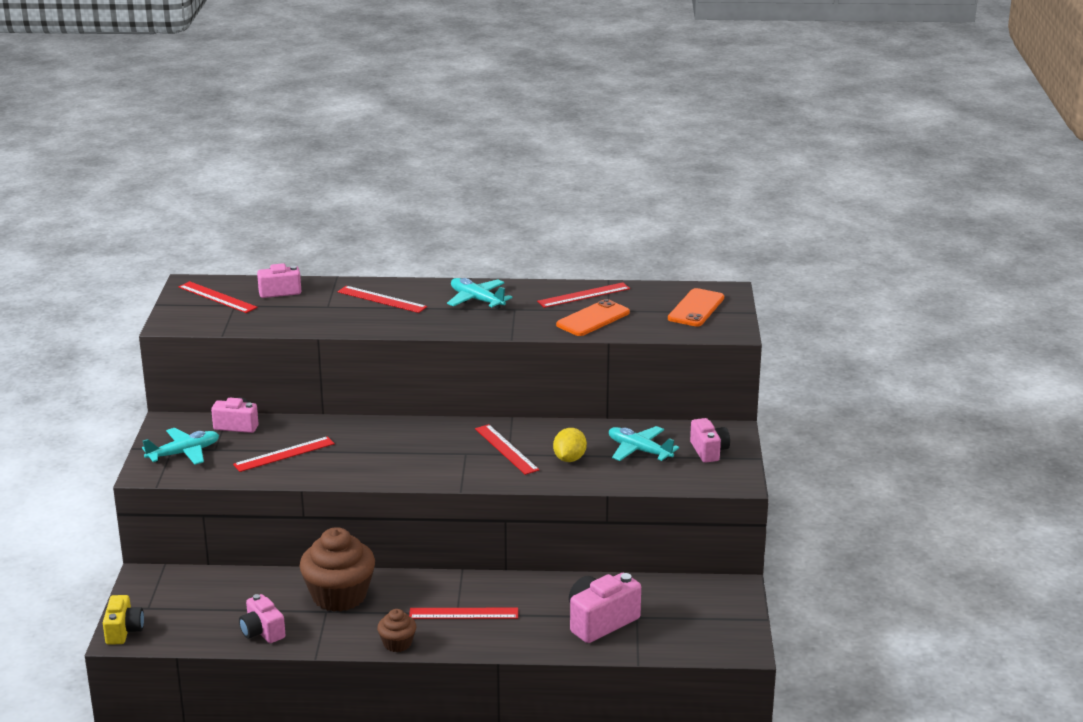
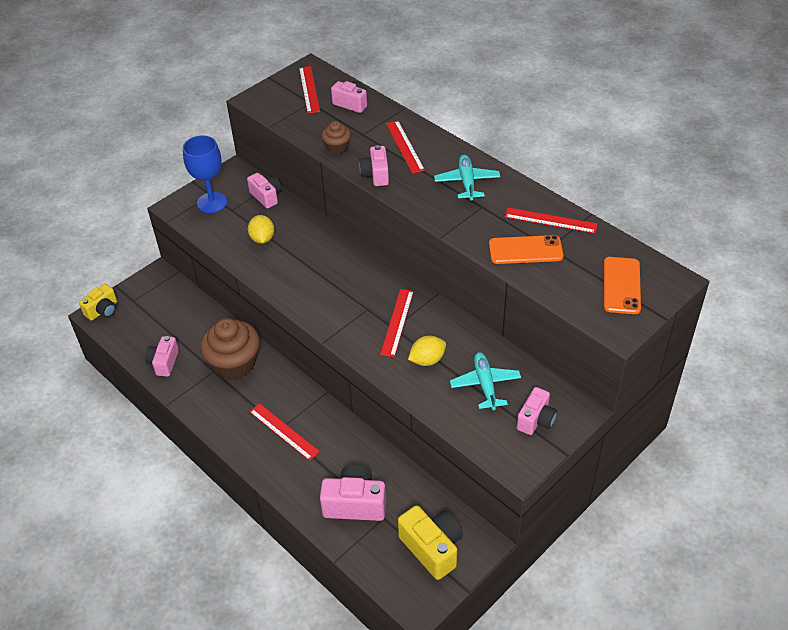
camera: 45 degrees right, 20 degrees up
(184, 453) = (212, 202): turquoise plane -> blue goblet
(284, 454) = (262, 239): red ruler -> yellow lemon
(387, 326) = (376, 175): none -> pink camera
(397, 643) = (219, 428): brown cupcake -> brown cupcake (337, 147)
(696, 308) = (621, 285): orange phone -> orange phone turned 60 degrees counterclockwise
(703, 611) = (432, 548): none -> yellow camera

